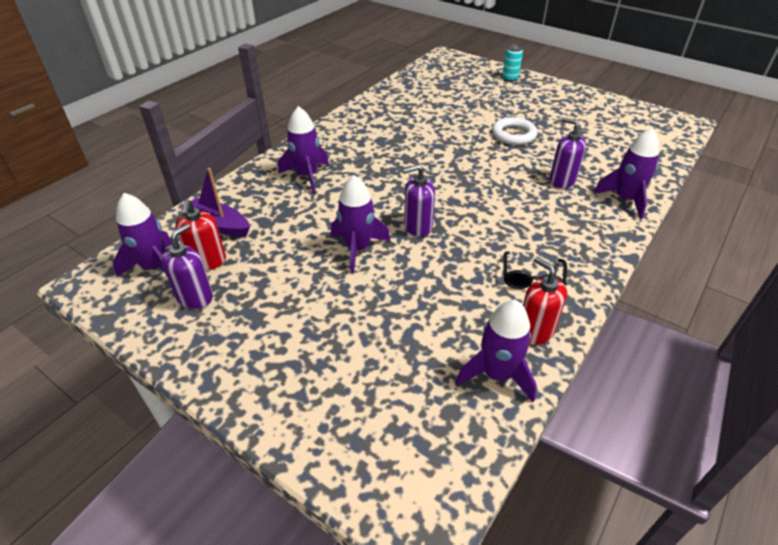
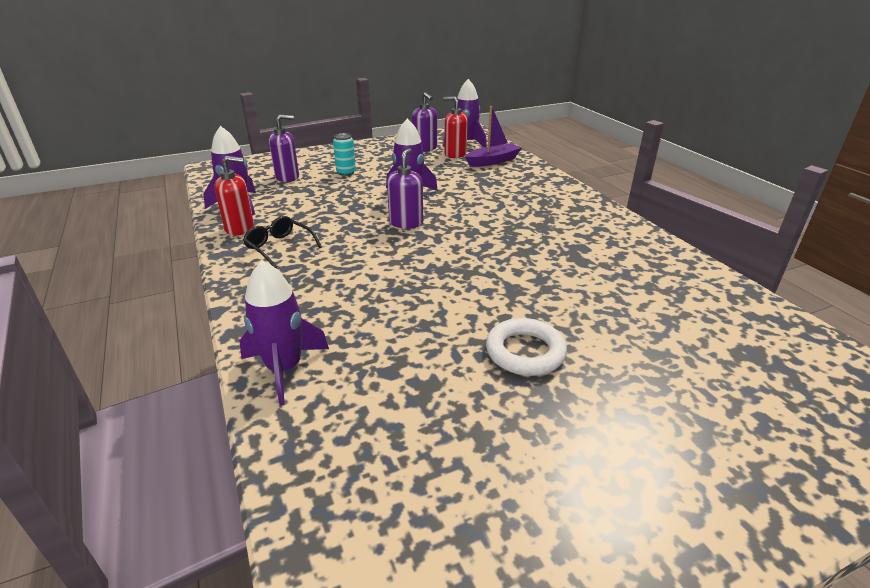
camera: 120 degrees right, 10 degrees down
(307, 176) = (534, 198): purple rocket -> none
(510, 78) = (783, 468): turquoise can -> turquoise can (346, 172)
(562, 180) = (378, 336): purple soap dispenser -> purple soap dispenser (287, 177)

